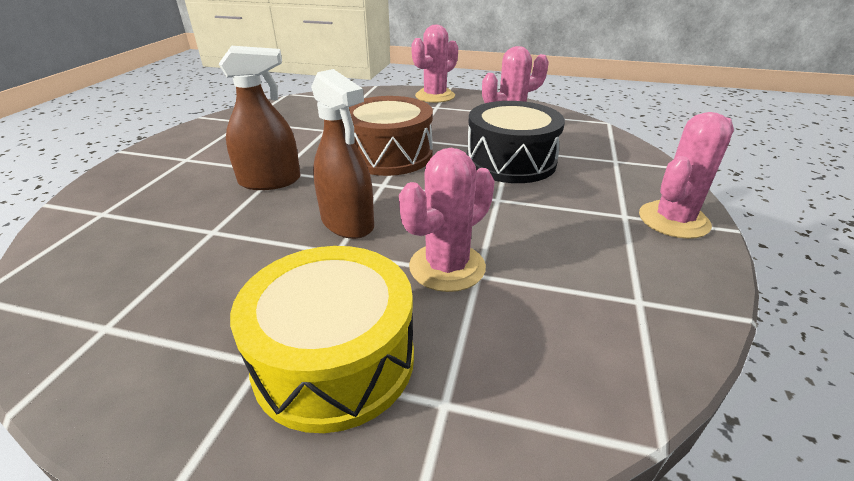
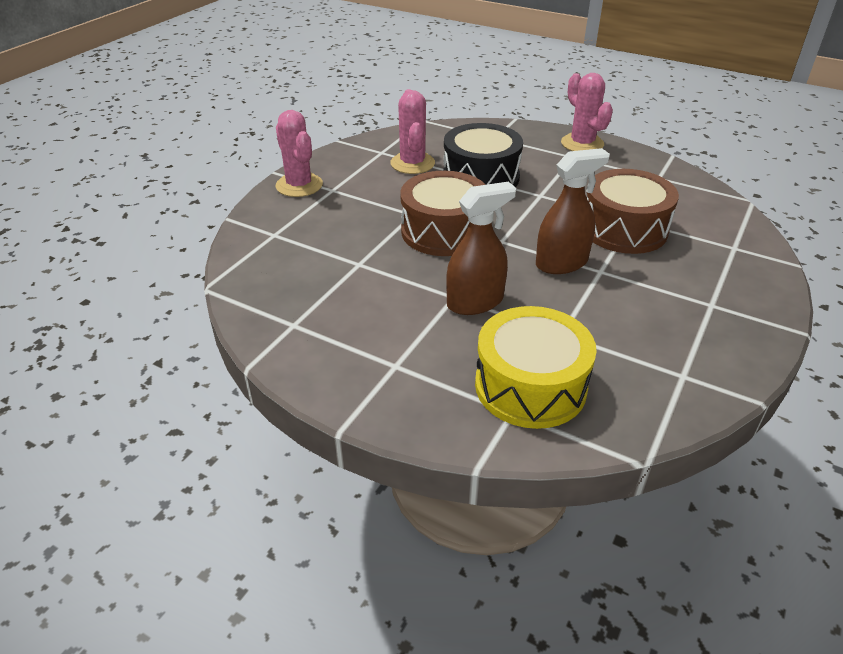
camera: 75 degrees left, 5 degrees up
(270, 181) = (475, 302): brown spray bottle -> brown spray bottle turned 60 degrees clockwise
(334, 359) = (708, 278): yellow drum -> yellow drum (530, 386)
(447, 267) = (624, 229): pink cactus -> brown drum

